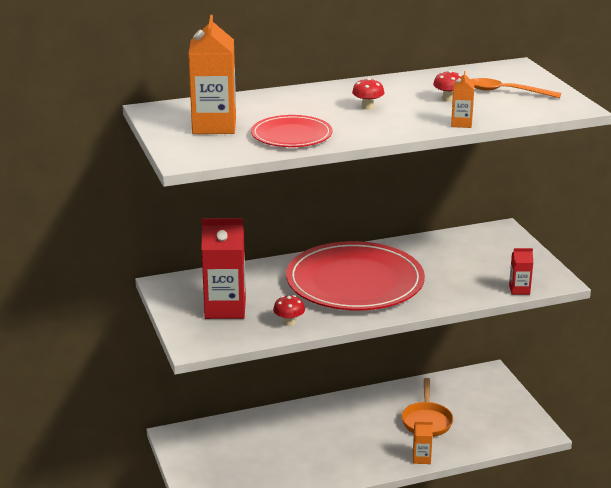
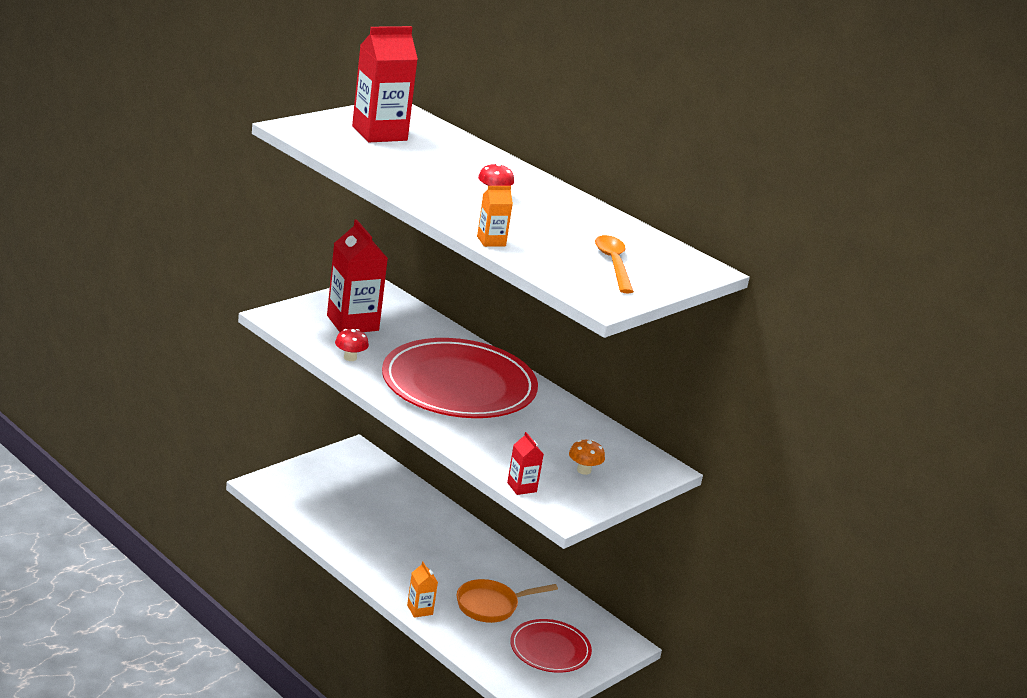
camera: 60 degrees right, 0 degrees up
(214, 126) = (379, 133): orange carton -> red carton
(291, 135) = (386, 165): red plate -> red plate (550, 649)
(448, 99) = (557, 233): red mushroom -> none
(499, 260) = (584, 470): none -> orange mushroom

